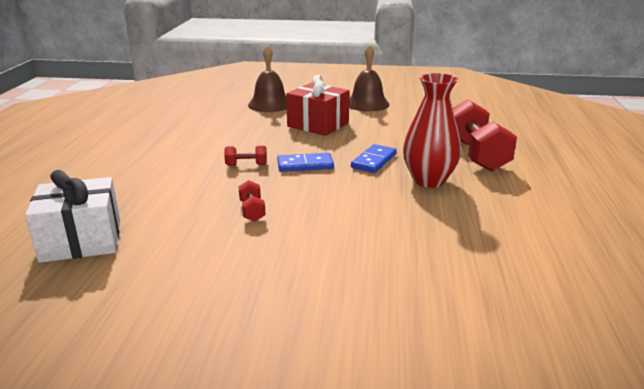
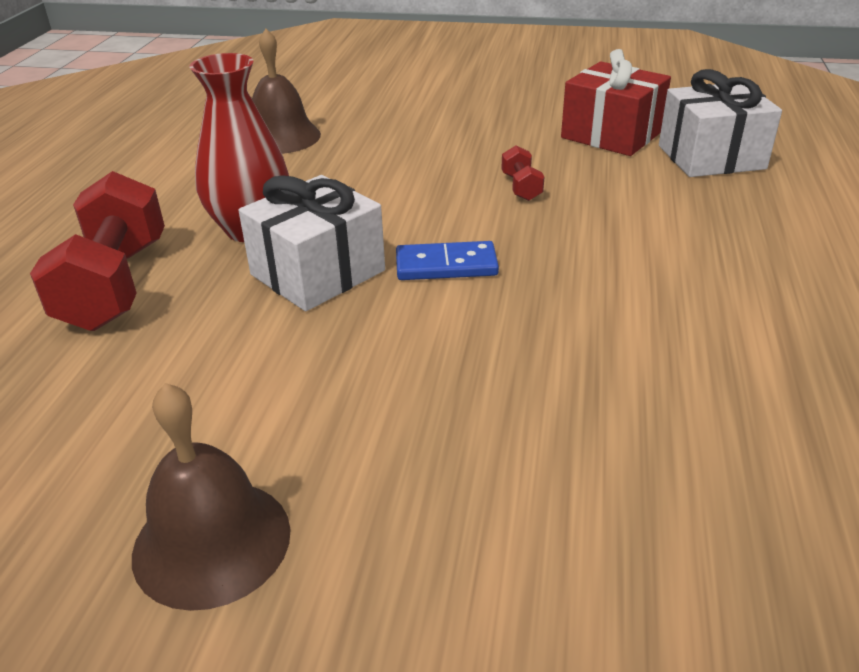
camera: 175 degrees left, 10 degrees up
(246, 165) = (554, 267): red dumbbell -> none
(270, 104) = (559, 551): brown bell -> brown bell (281, 137)
(318, 125) = (404, 406): red gift -> red gift (611, 135)
(373, 161) = (318, 273): blue domino -> white gift

